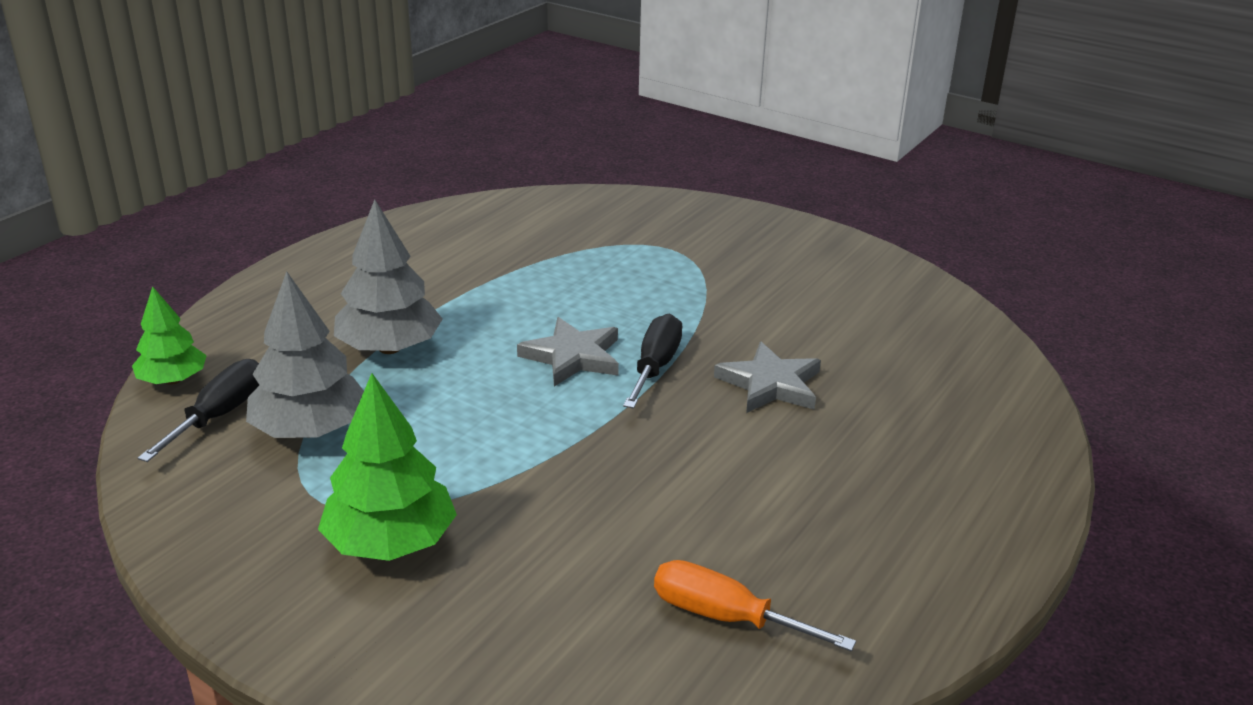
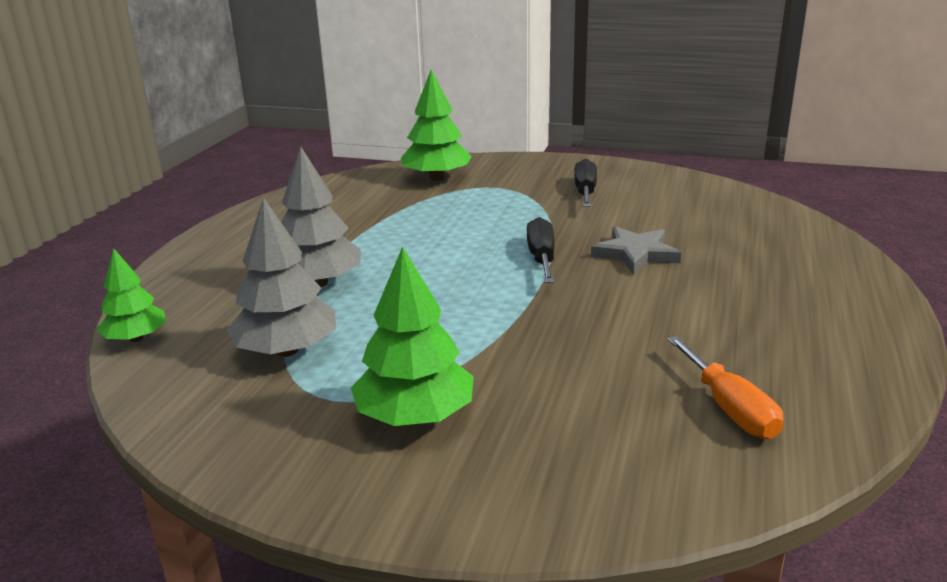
camera: 15 degrees left, 5 degrees down
(220, 415) = (196, 355): black screwdriver -> black screwdriver (585, 192)
(572, 357) = (473, 263): grey star -> none
(609, 221) = (437, 178): none -> green tree
(726, 617) = (729, 408): orange screwdriver -> orange screwdriver turned 120 degrees counterclockwise

